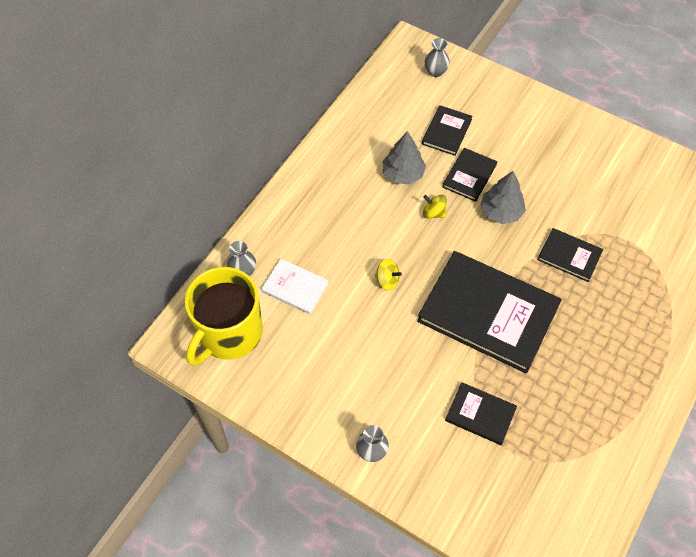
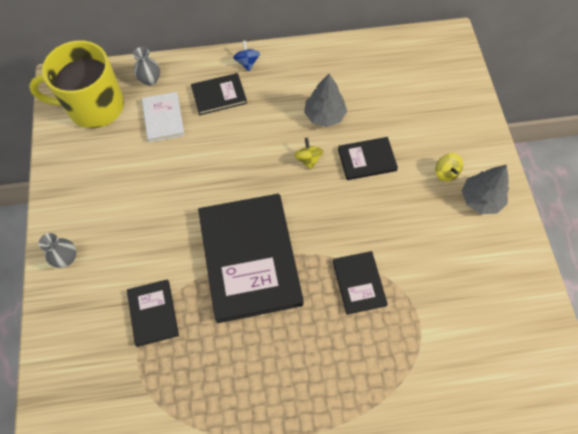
camera: 50 degrees right, 5 degrees up
(298, 189) = (247, 62): none -> blue spinning top
(387, 280) = (219, 170): yellow spinning top -> yellow spinning top (446, 173)
(435, 72) = (443, 71): grey vase -> none
(447, 132) = (393, 117): black book -> black book (219, 95)
(501, 212) = (354, 204): grey tree -> grey tree (481, 199)

